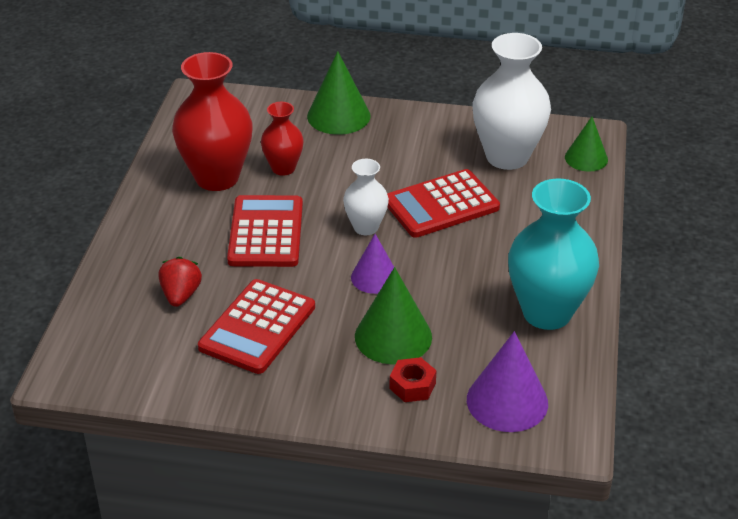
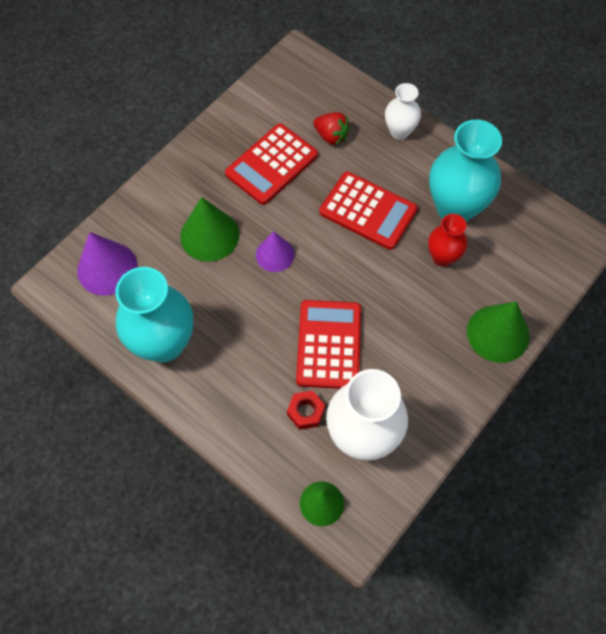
camera: 120 degrees right, 25 degrees up
(217, 177) = (455, 208): red vase -> turquoise vase
(257, 327) = (271, 164): red calculator -> red calculator turned 105 degrees counterclockwise
(366, 227) = (334, 277): white vase -> white vase (399, 131)
(412, 386) = (159, 223): red nut -> red nut (306, 412)

